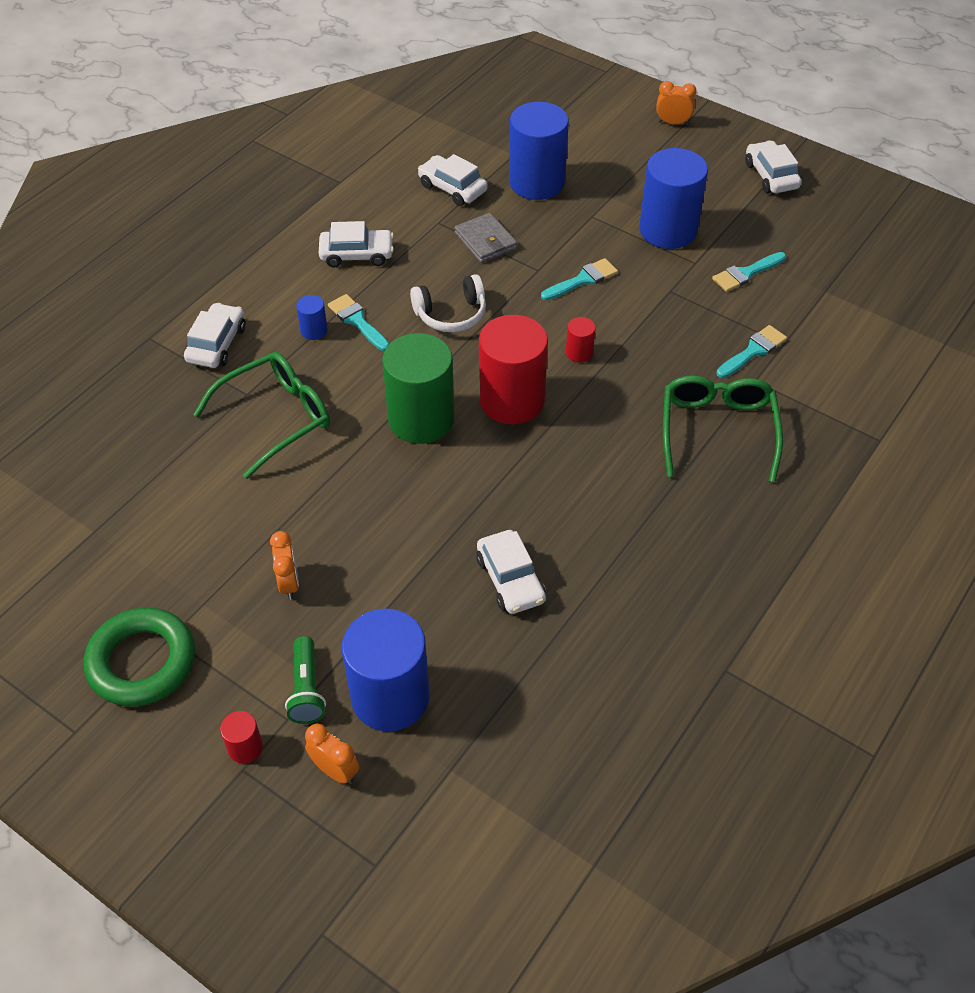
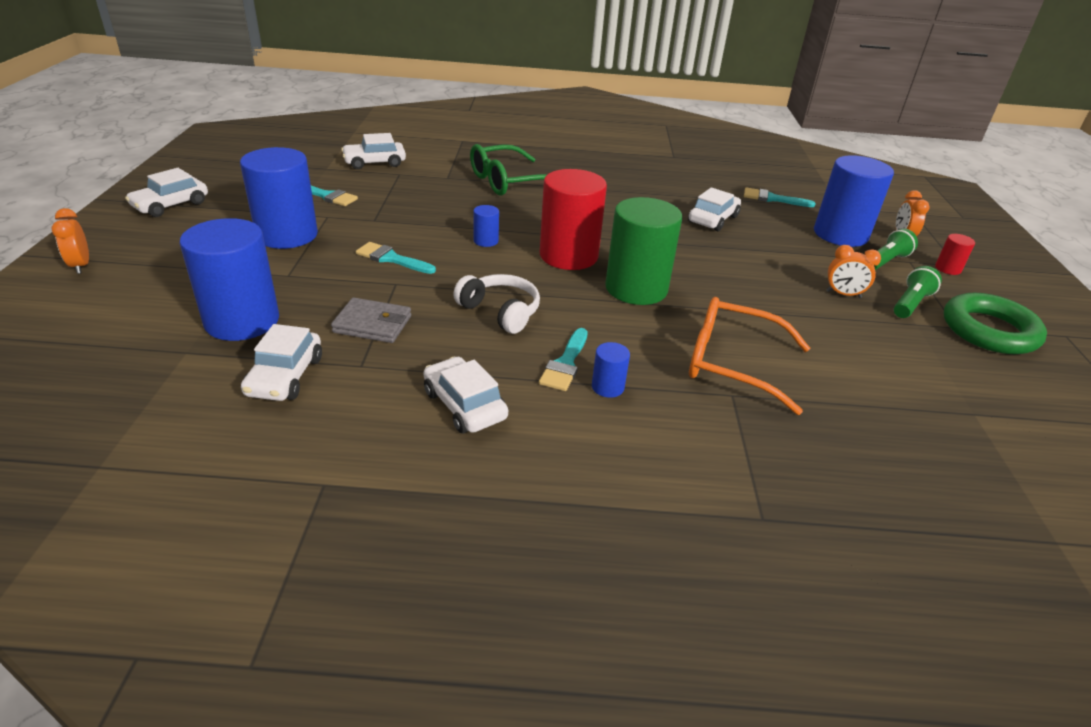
camera: 125 degrees left, 15 degrees down
(217, 344) = (703, 451): white car -> white car (375, 162)
(229, 632) = (910, 303): none -> green flashlight
(275, 418) = (732, 363): green glasses -> orange glasses
(289, 583) = (843, 294): orange clock -> orange clock turned 120 degrees counterclockwise
(485, 241) = (372, 324): grey wallet -> grey wallet turned 75 degrees clockwise
(579, 353) = (486, 241): red cylinder -> blue cylinder
(753, 351) = (417, 182): turquoise brush -> turquoise brush (772, 199)

